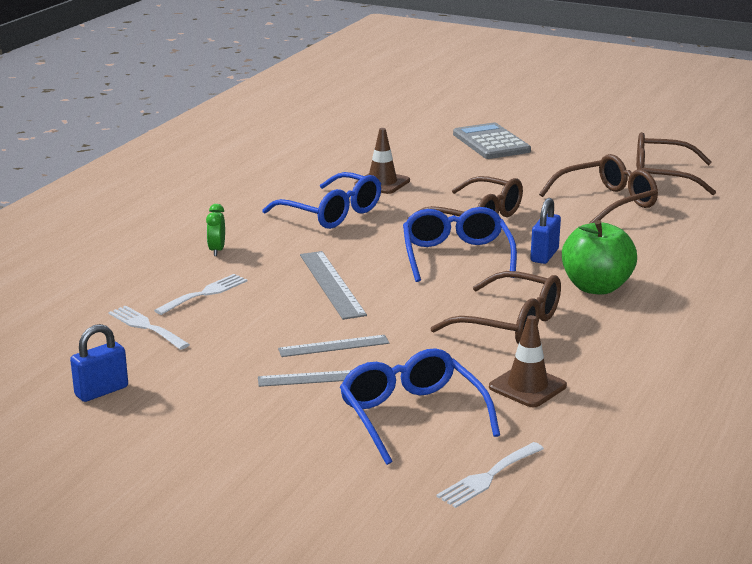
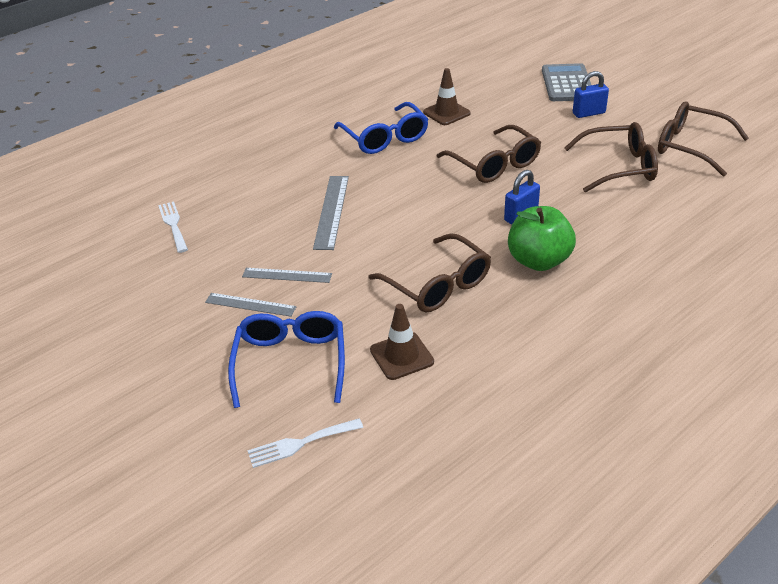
camera: 25 degrees right, 15 degrees up
(101, 391) = (100, 280): blue padlock -> blue padlock (588, 113)
(205, 293) = (236, 201): white fork -> none
(217, 250) = (274, 160): green clock -> none
(456, 256) = (448, 202): blue glasses -> none

